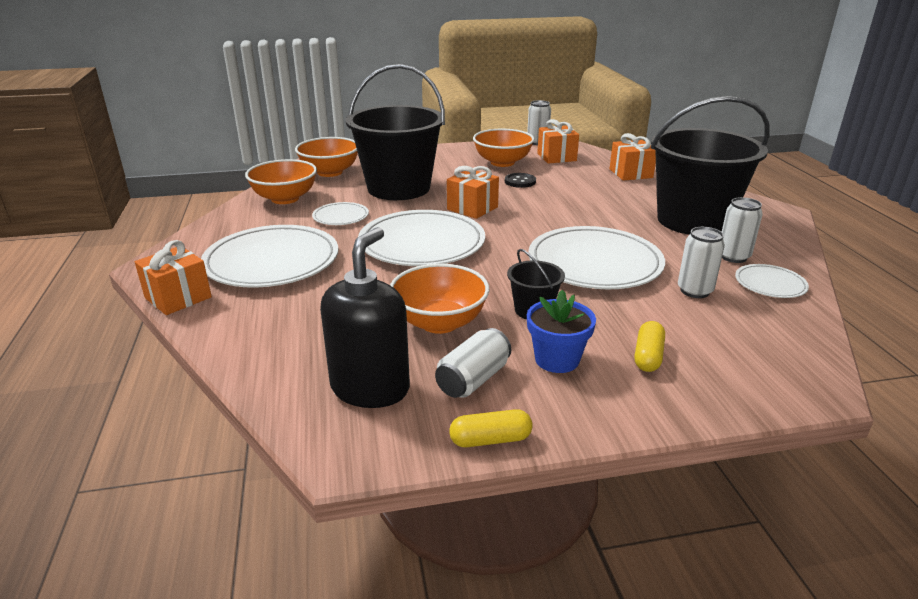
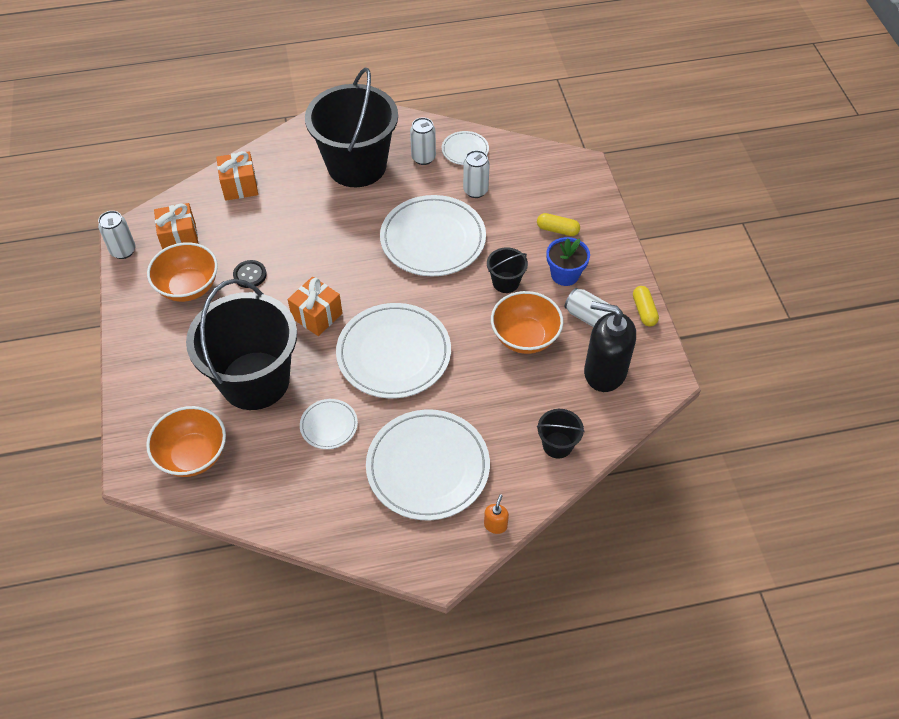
camera: 90 degrees left, 25 degrees up
(178, 297) = (495, 525): orange gift -> orange soap dispenser
(262, 342) = (557, 445): none -> black bucket
(285, 198) = (274, 487): orange bowl -> none

